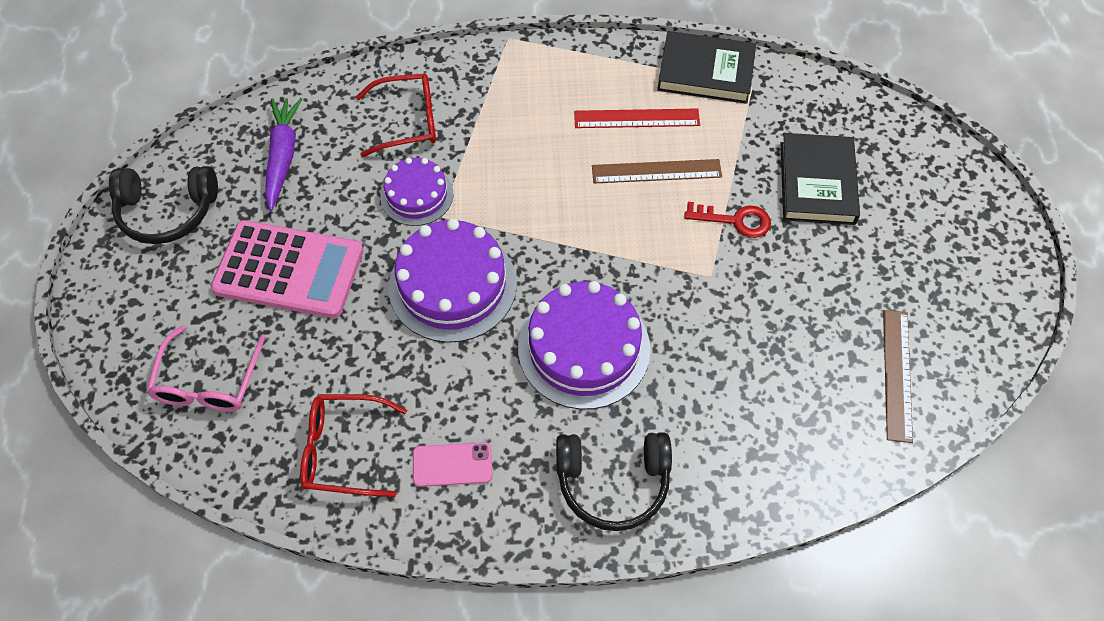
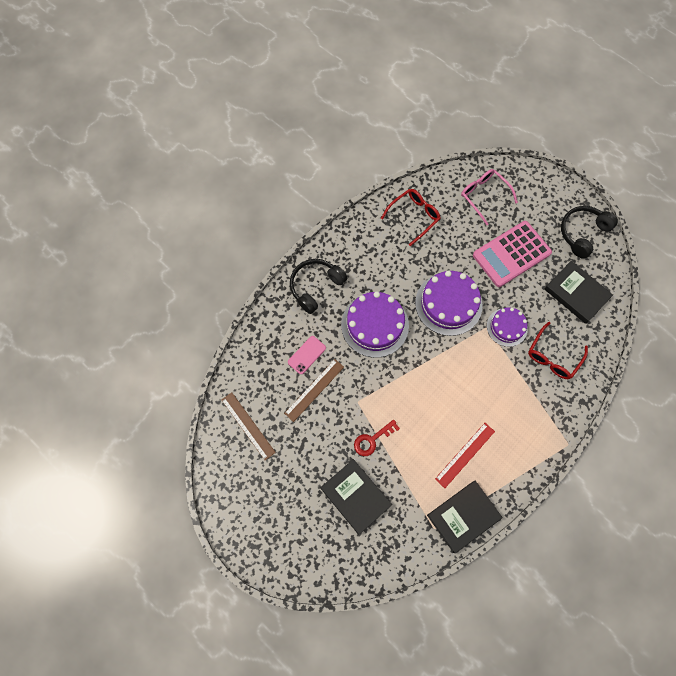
camera: 135 degrees right, 10 degrees up
(283, 156) = (576, 293): purple carrot -> black book
(452, 464) = (374, 244): pink phone -> pink phone (307, 355)
(656, 171) = (428, 433): brown ruler -> brown ruler (314, 390)

